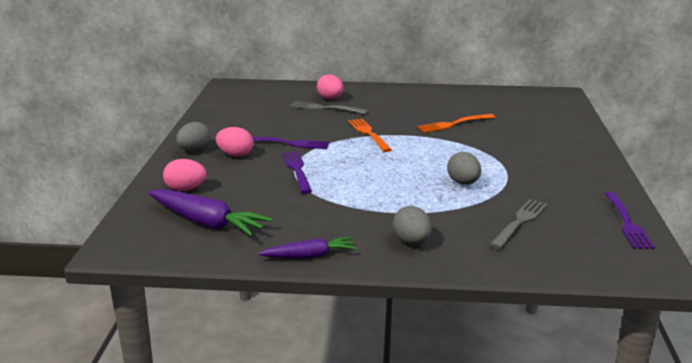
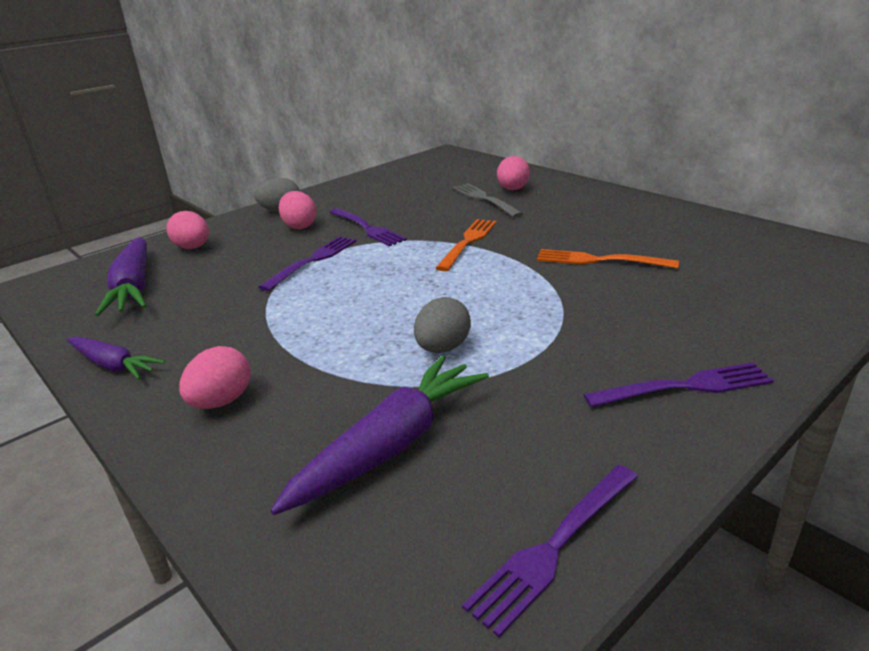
camera: 45 degrees right, 5 degrees up
(412, 242) = (221, 401): grey egg -> pink egg
(519, 222) = (391, 445): grey fork -> purple carrot
(578, 162) = (684, 387): none -> purple fork

